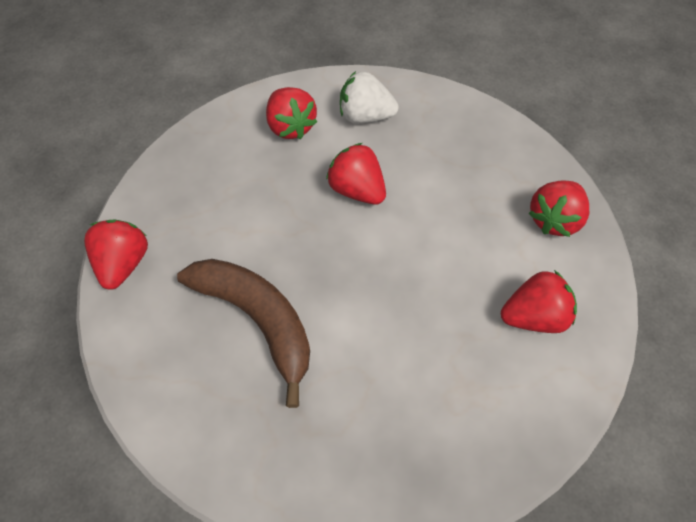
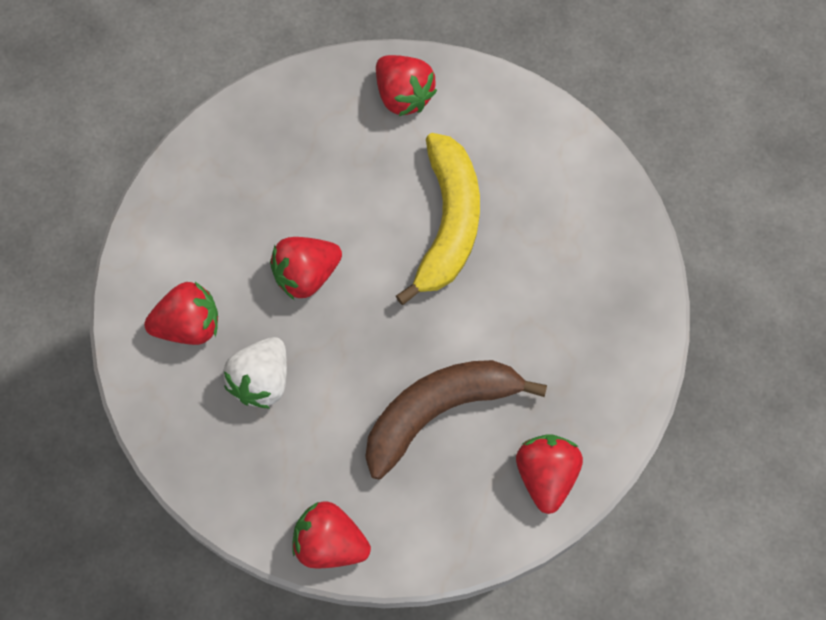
camera: 75 degrees left, 10 degrees up
(365, 116) = (201, 237): white strawberry -> white strawberry (261, 380)
(444, 285) = (448, 223): none -> yellow banana
(534, 316) = (504, 156): red strawberry -> red strawberry (546, 475)

